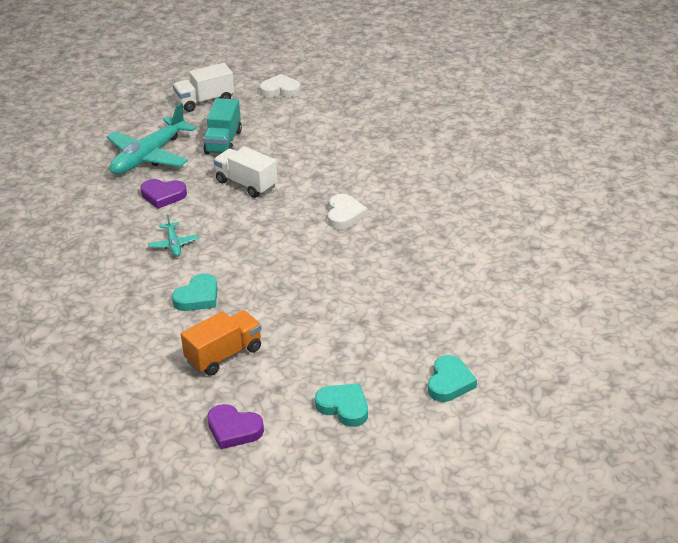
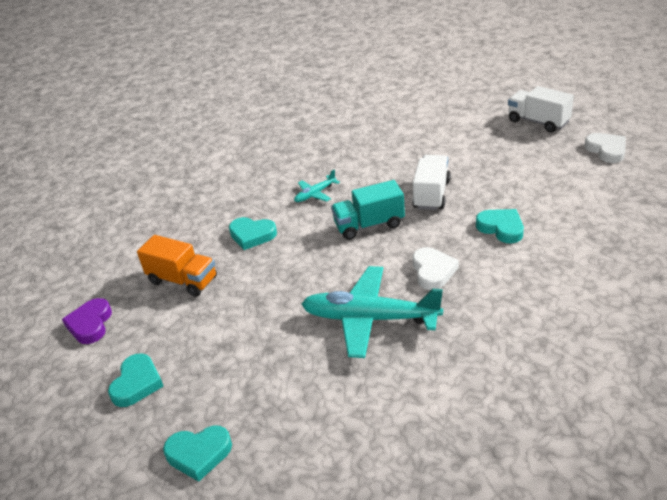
camera: 70 degrees right, 0 degrees up
(149, 156) = (427, 132): turquoise plane -> turquoise plane (370, 319)
(163, 195) = (378, 161): purple heart -> none
(223, 142) = (484, 156): turquoise truck -> turquoise truck (369, 225)
(325, 168) = (501, 228): none -> turquoise heart
(344, 215) = (433, 271): white heart -> white heart turned 75 degrees counterclockwise

